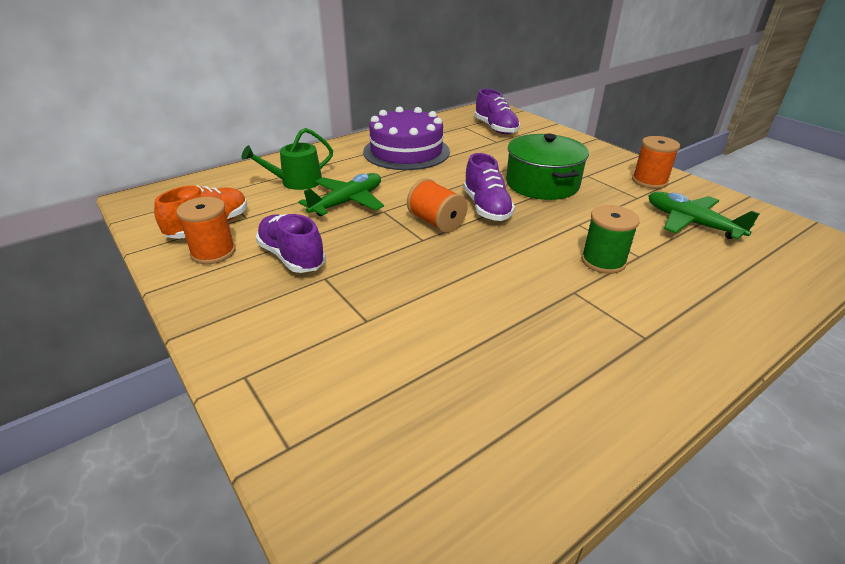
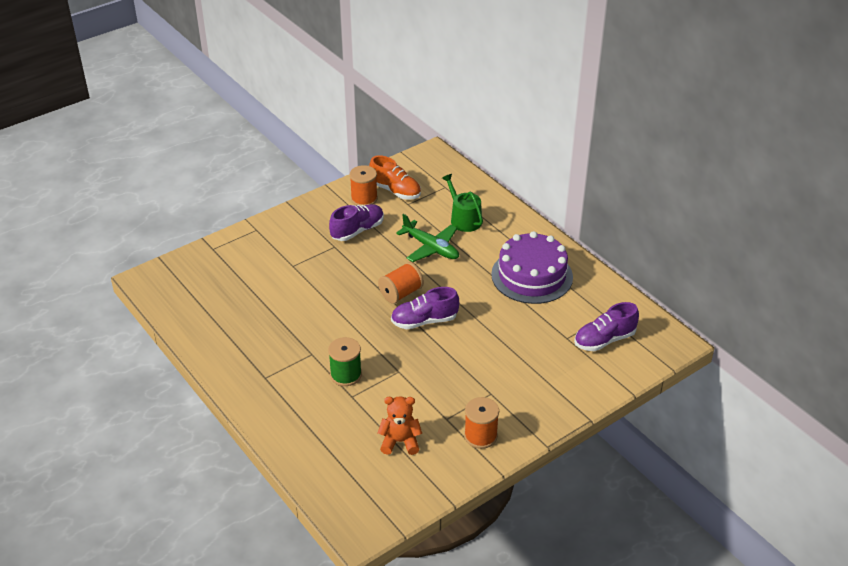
camera: 90 degrees right, 5 degrees up
(542, 184) = (470, 359): green pot -> none
(691, 223) = (400, 442): green plane -> orange teddy bear

